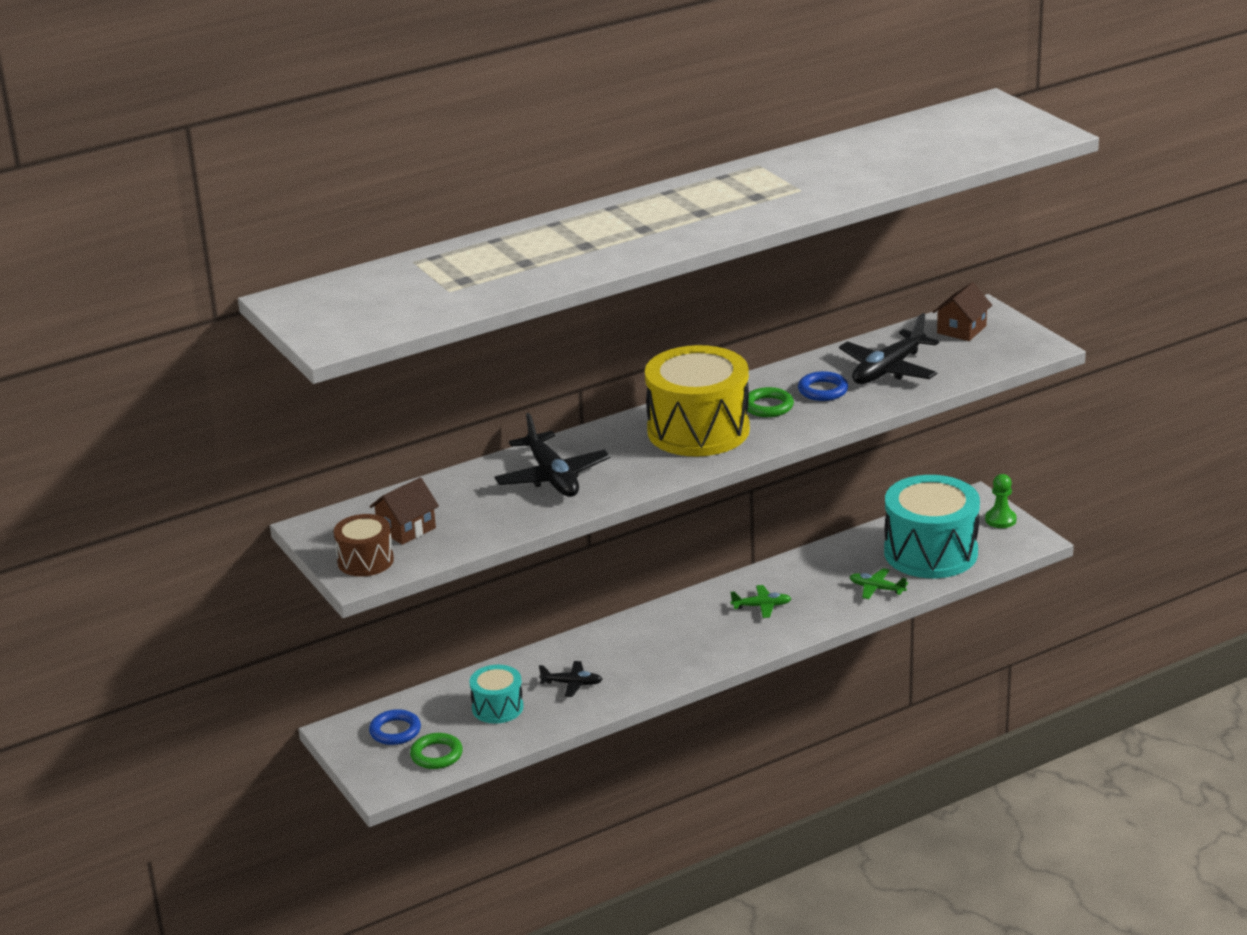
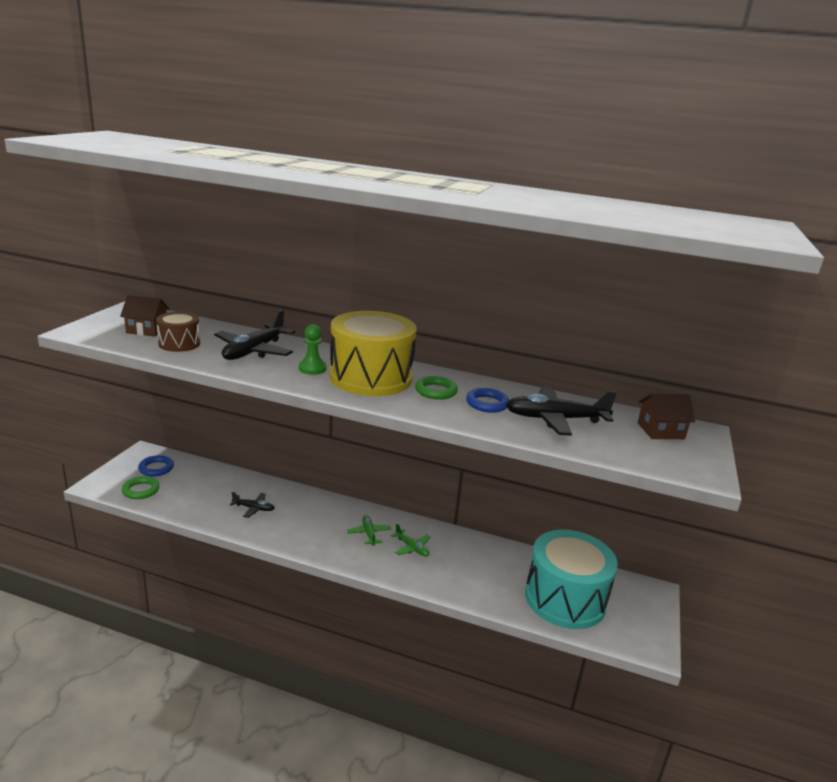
camera: 45 degrees right, 5 degrees down
(365, 561) = (97, 329): brown drum -> brown drum (179, 344)
(497, 708) = (206, 492): turquoise drum -> none
(572, 684) = (254, 508): black plane -> black plane turned 45 degrees counterclockwise
(876, 588) = (491, 591): green plane -> green plane (369, 533)
(1000, 520) = (650, 617): green pawn -> green pawn (312, 368)

